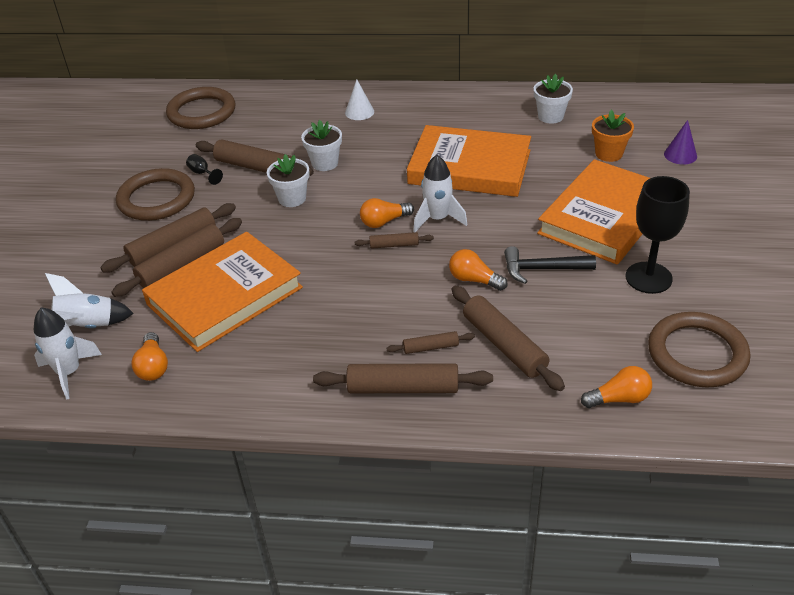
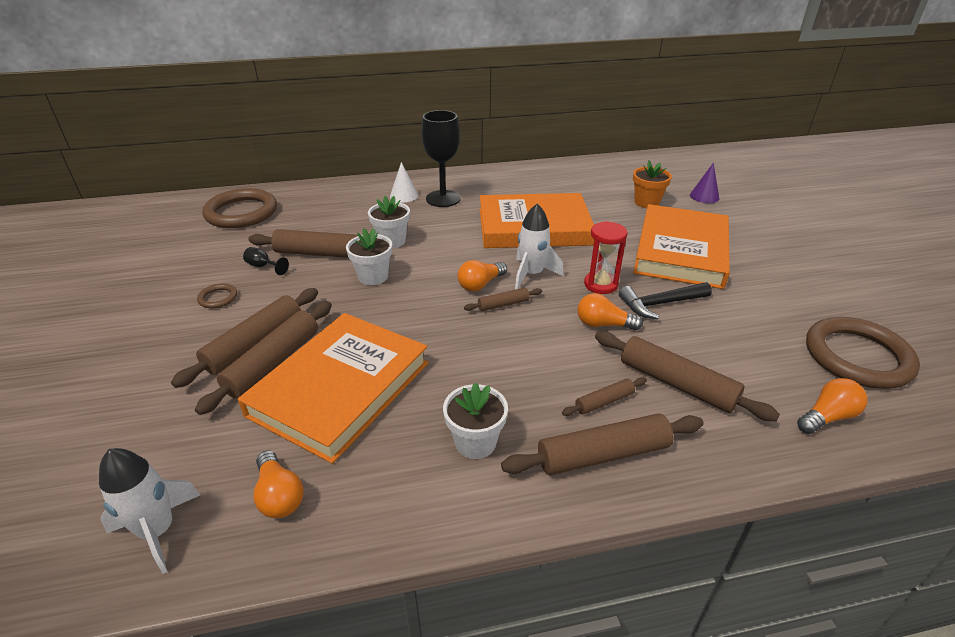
camera: 20 degrees left, 5 degrees down
(87, 326) = (169, 460): white rocket -> none
(156, 199) = (218, 298): brown ring -> brown ring, size x0.43
(497, 240) = (600, 284): none -> red hourglass
(550, 116) = (578, 181): white flower pot -> white flower pot (475, 442)
(648, 278) = (759, 296): black goblet -> black goblet (443, 199)

